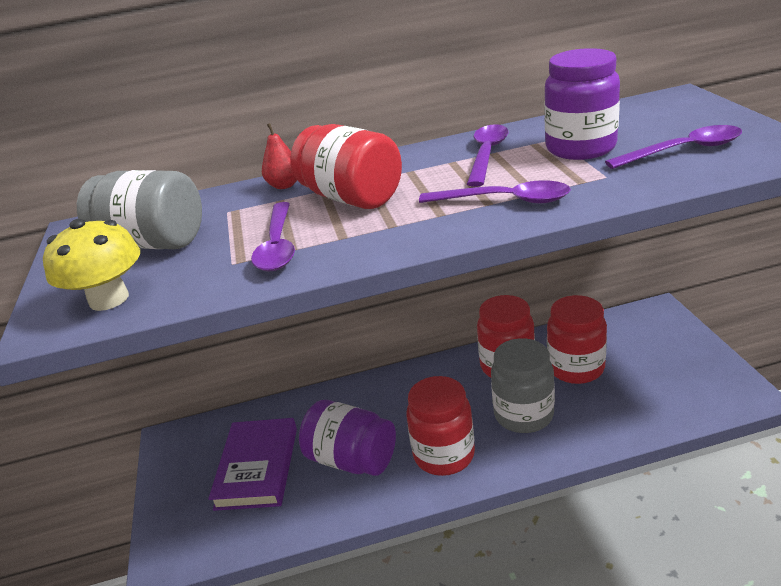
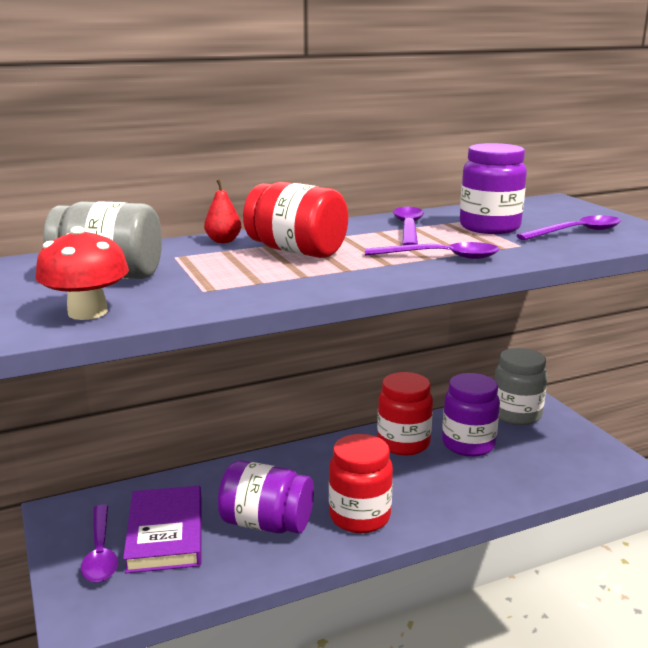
camera: 15 degrees left, 10 degrees down
(109, 299) = (88, 312): yellow mushroom -> red mushroom
(277, 246) = (243, 280): purple spoon -> purple spoon (100, 553)
(523, 415) = (428, 482): grey jar -> grey jar (516, 415)
(576, 368) = (468, 444): red jar -> purple jar

